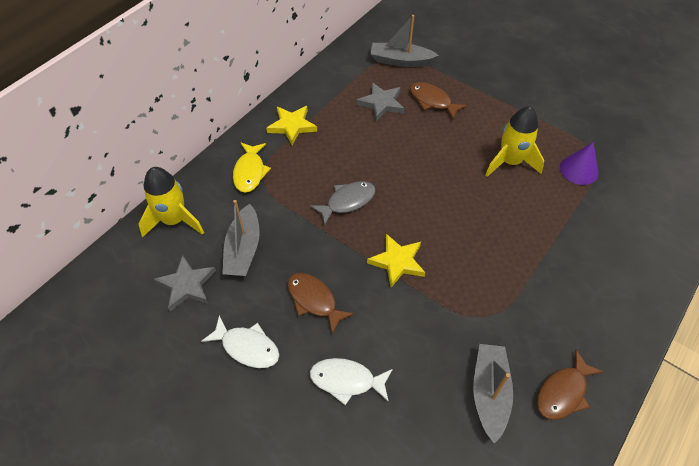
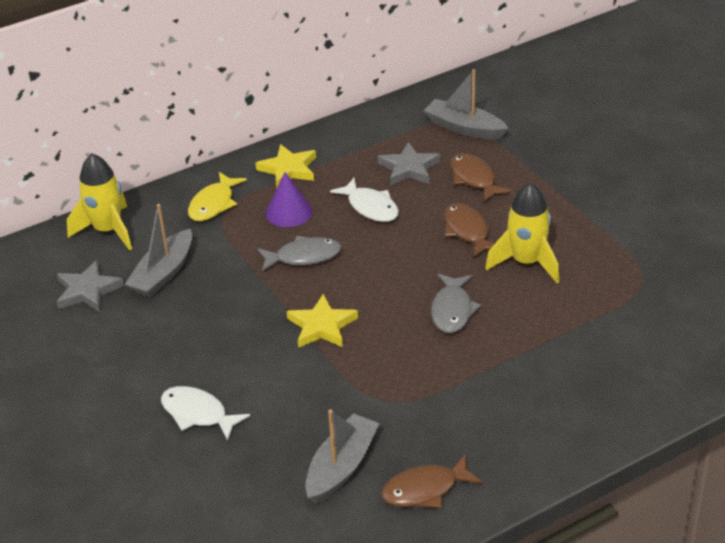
camera: 25 degrees right, 15 degrees down
(247, 347) = (116, 359): white fish -> white fish (370, 207)
(314, 300) = (209, 337): brown fish -> brown fish (467, 231)
(484, 218) = (452, 310): none -> grey fish
(579, 170) = (609, 290): purple cone -> purple cone (288, 212)

